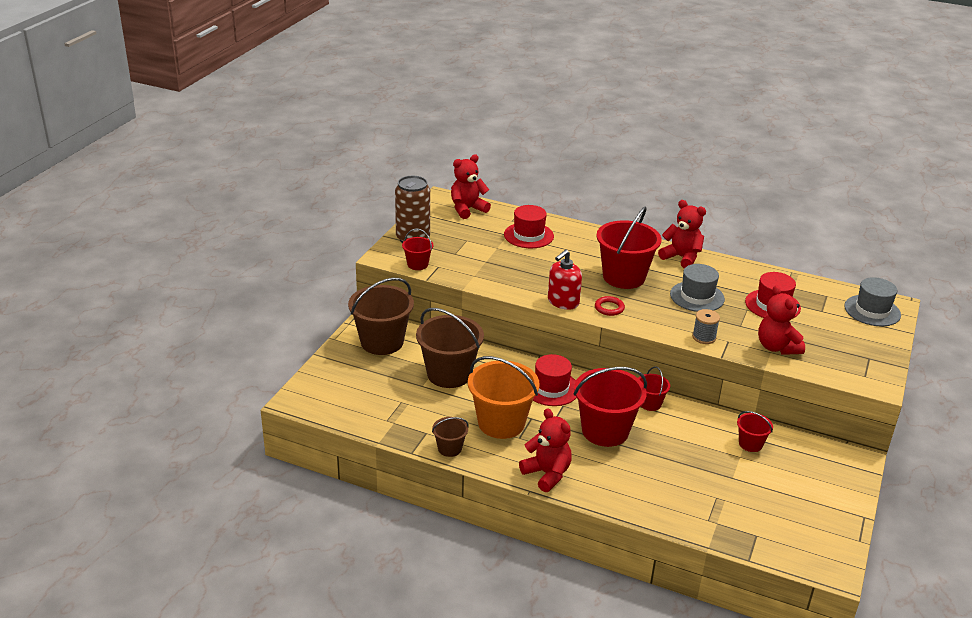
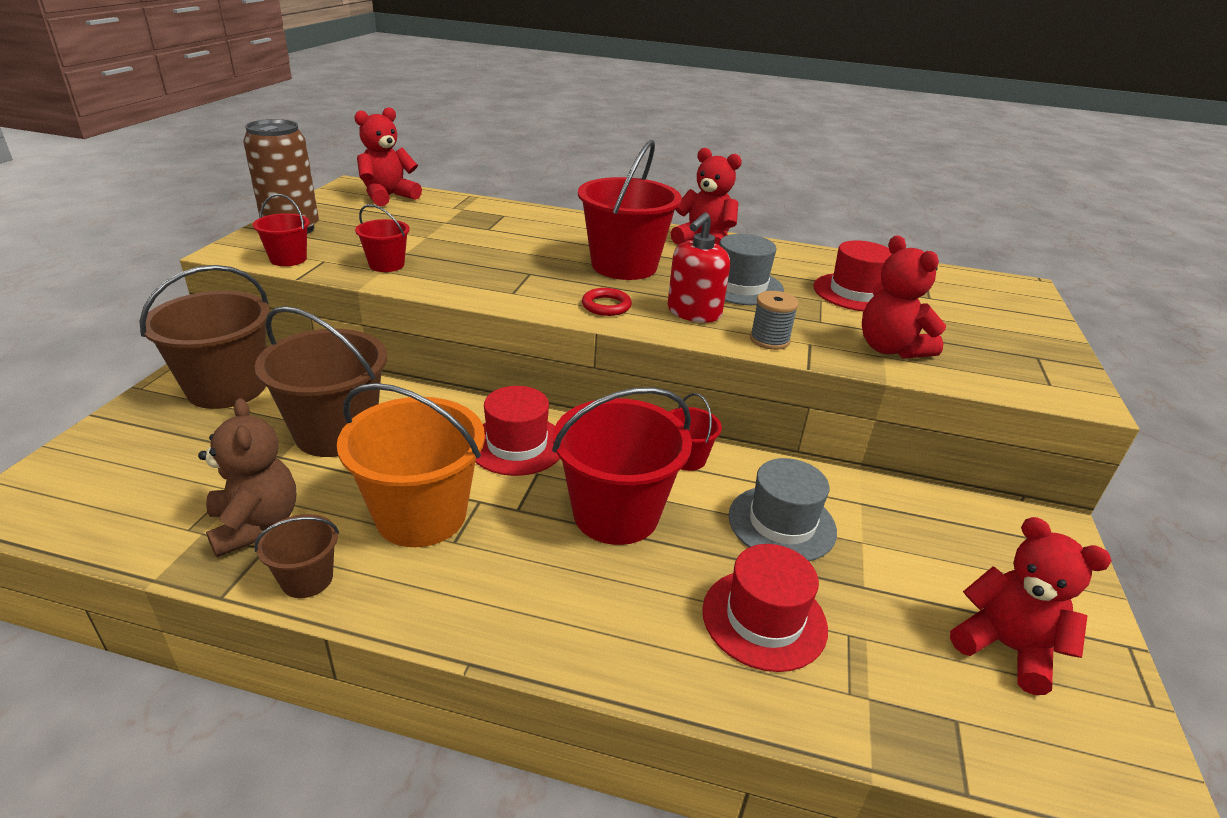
camera: 10 degrees left, 0 degrees up
(419, 421) = (255, 525): none -> brown teddy bear
(528, 235) = (477, 222): red hat -> red hat (764, 619)
(547, 474) = (507, 618): red teddy bear -> red teddy bear (1006, 647)
(563, 302) = (529, 300): red soap dispenser -> red soap dispenser (694, 312)
(750, 444) = (871, 516): red bucket -> red bucket (386, 265)
(872, 310) = (998, 294): grey hat -> grey hat (782, 523)

